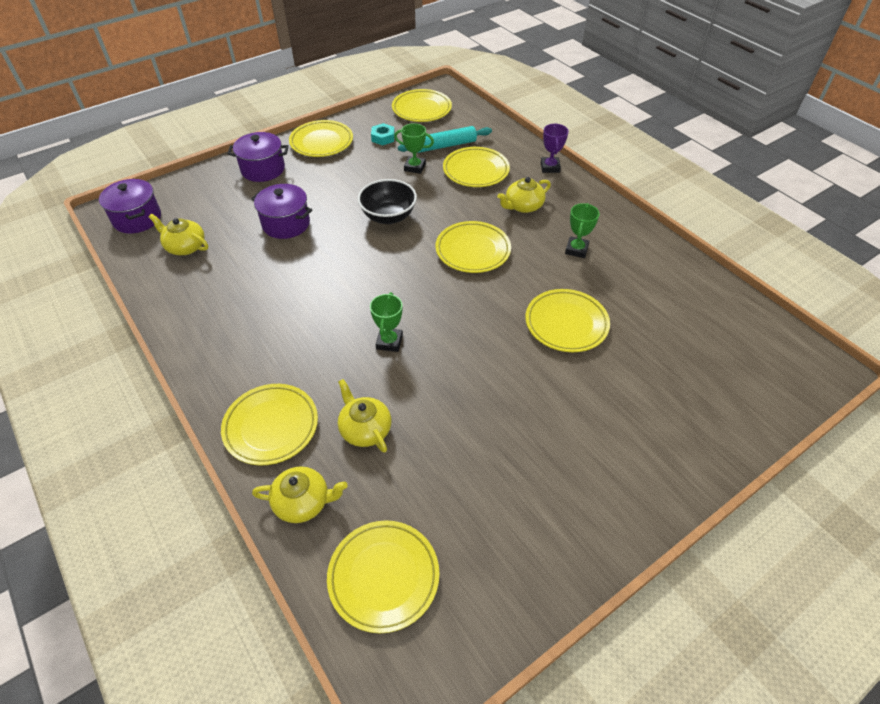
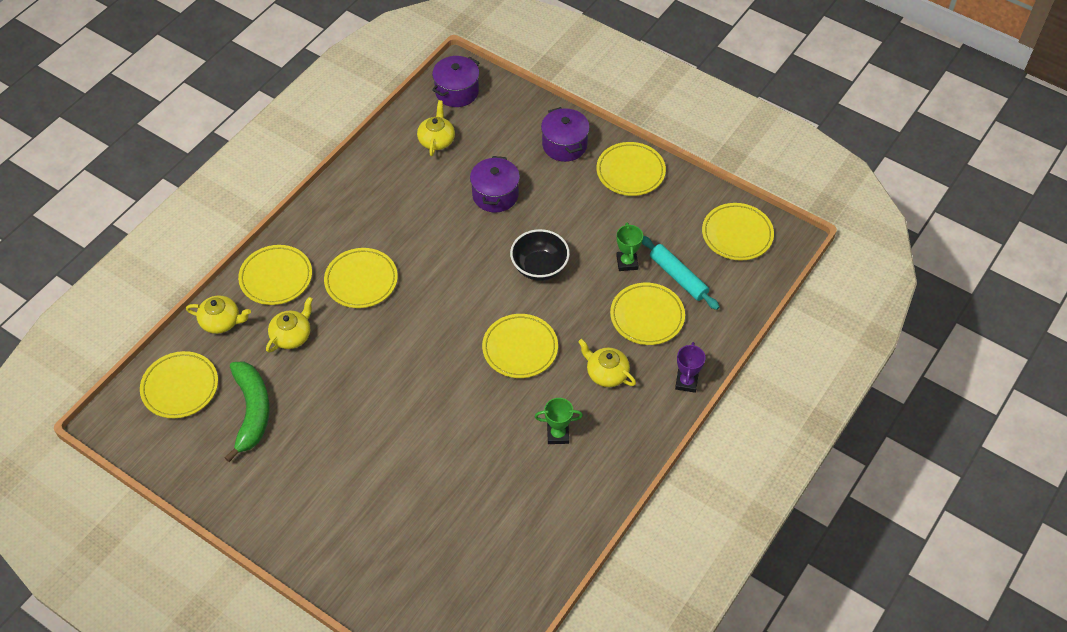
camera: 70 degrees right, 5 degrees up
(303, 502) = (221, 321): yellow teapot -> yellow teapot turned 60 degrees counterclockwise
(383, 138) = (664, 219): turquoise nut -> none
(389, 342) = (382, 321): green trophy -> none
(457, 496) = (252, 411): none -> green banana
(550, 167) = (686, 382): purple trophy -> purple trophy turned 60 degrees counterclockwise
(566, 323) = (452, 446): yellow plate -> yellow plate (361, 281)

